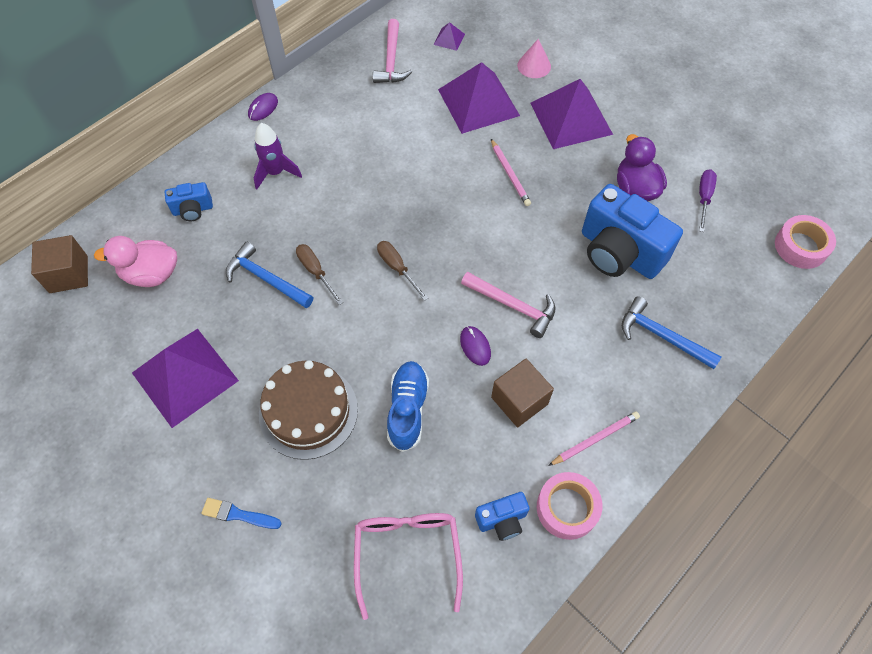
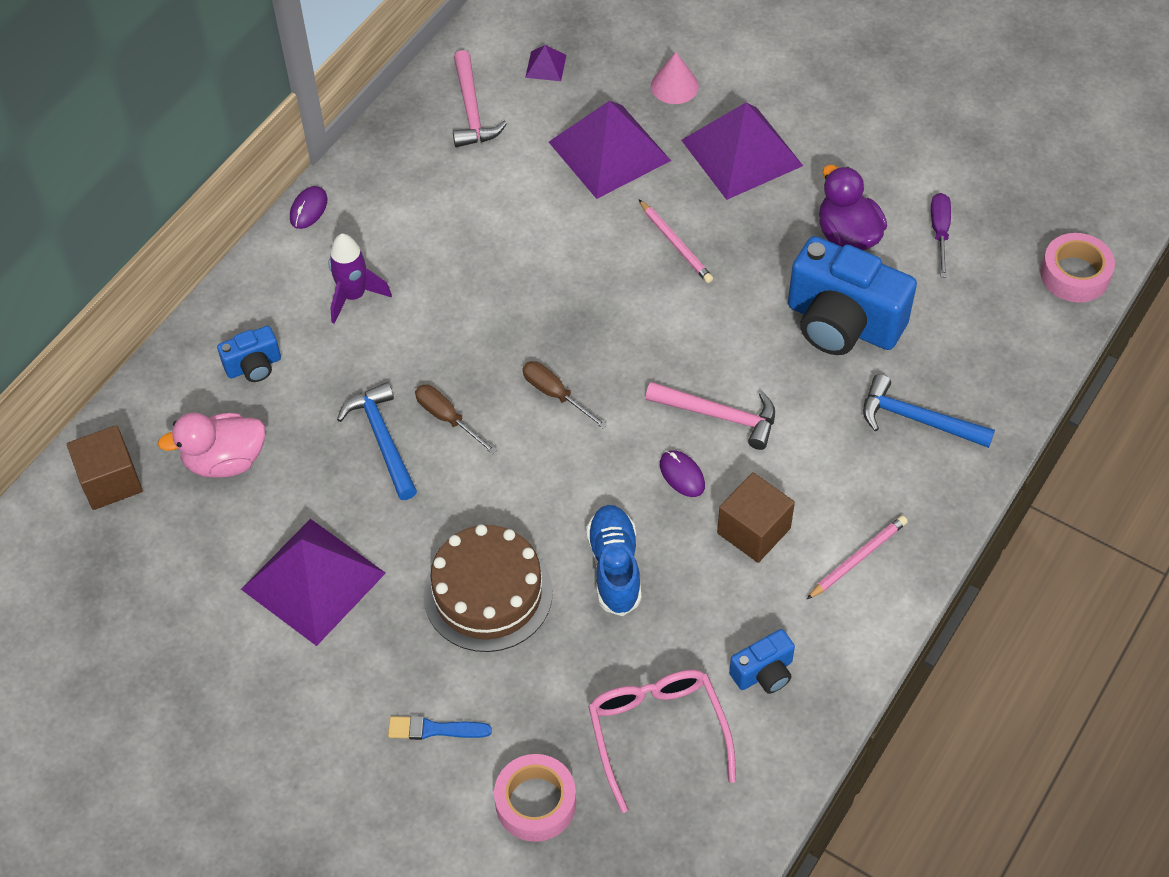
camera: 10 degrees left, 5 degrees down
(265, 278) = (382, 439): blue hammer -> blue hammer turned 45 degrees clockwise
(567, 508) = (840, 644): pink tape -> pink tape (535, 803)

